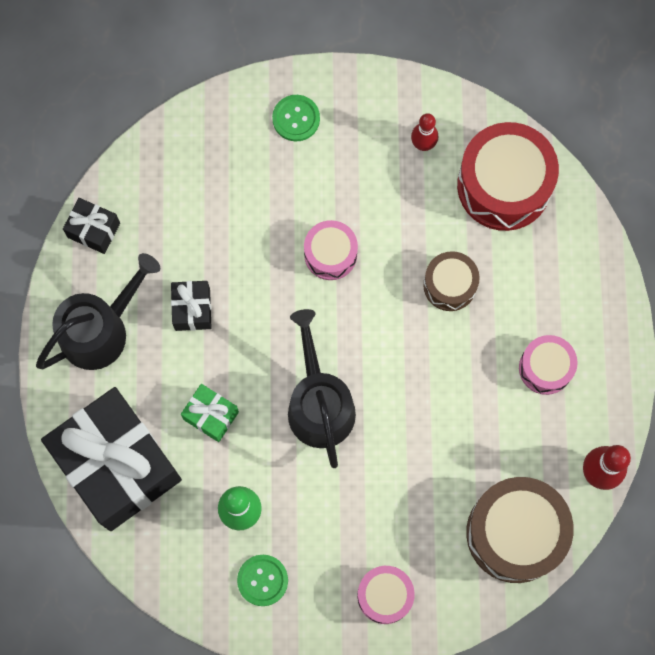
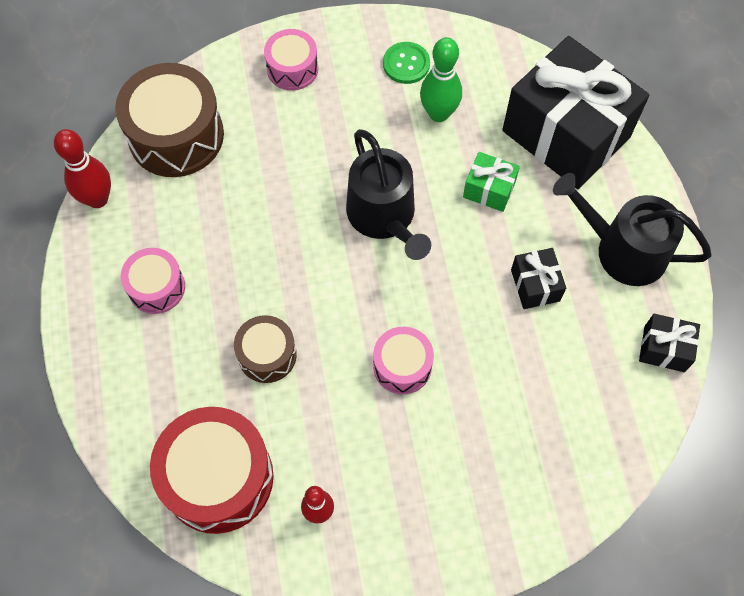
camera: 170 degrees right, 10 degrees down
(100, 330) = (623, 250): black watering can -> black watering can turned 75 degrees clockwise
(296, 118) = (474, 517): green button -> none

